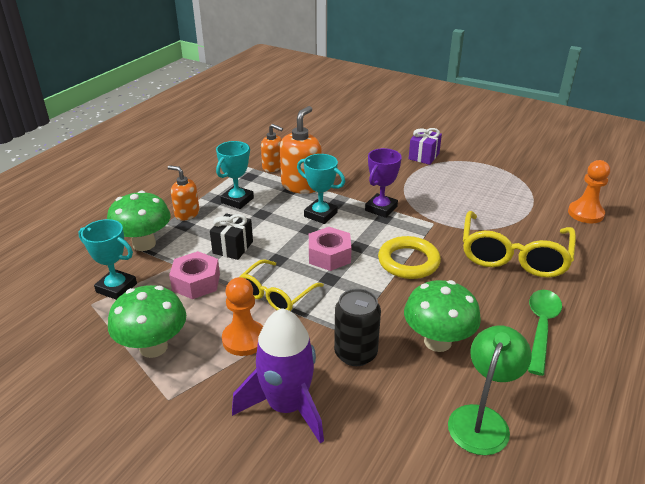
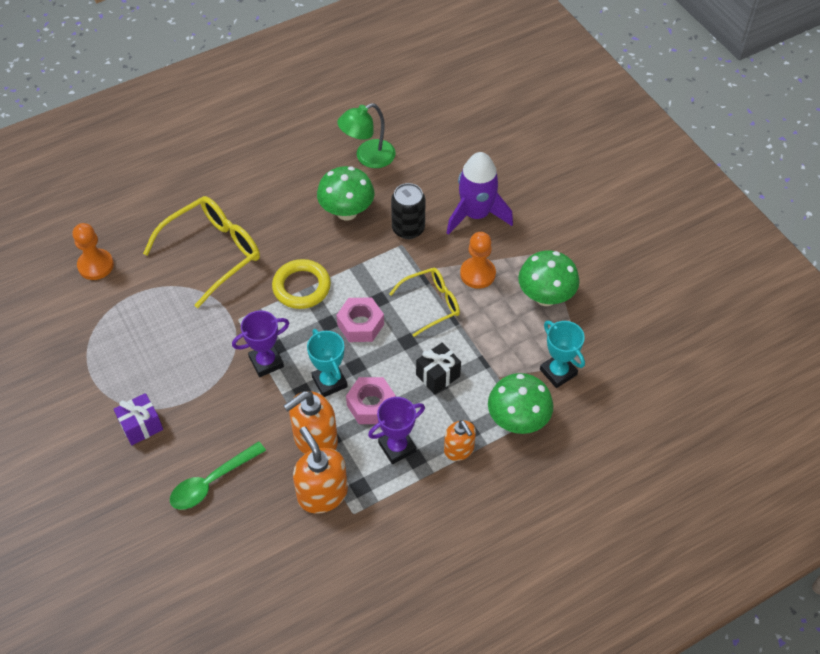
camera: 150 degrees left, 20 degrees up
(196, 282) = (489, 347): pink nut -> pink nut (371, 405)
(237, 200) = (397, 447): turquoise trophy -> purple trophy
(273, 167) = (322, 494): orange soap dispenser -> orange soap dispenser, size x1.60
(541, 327) = (268, 190): green spoon -> green spoon (212, 482)

